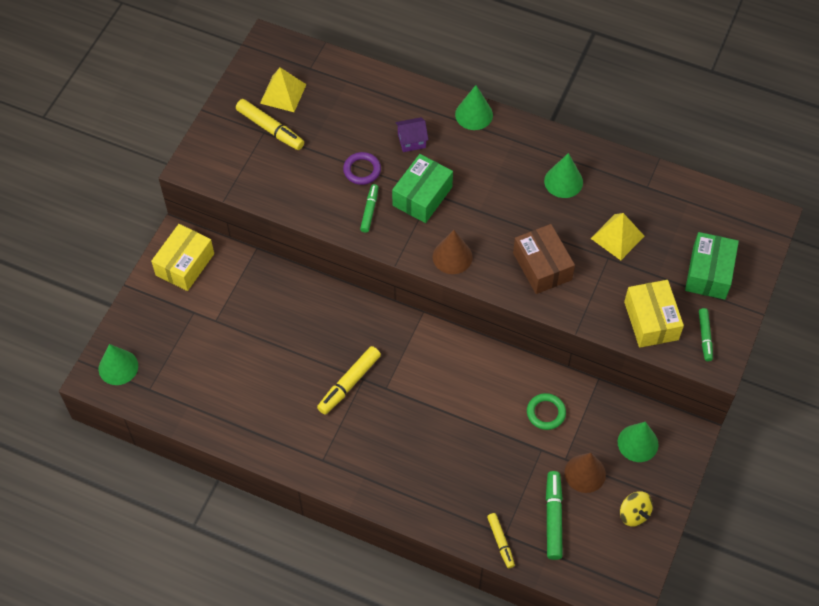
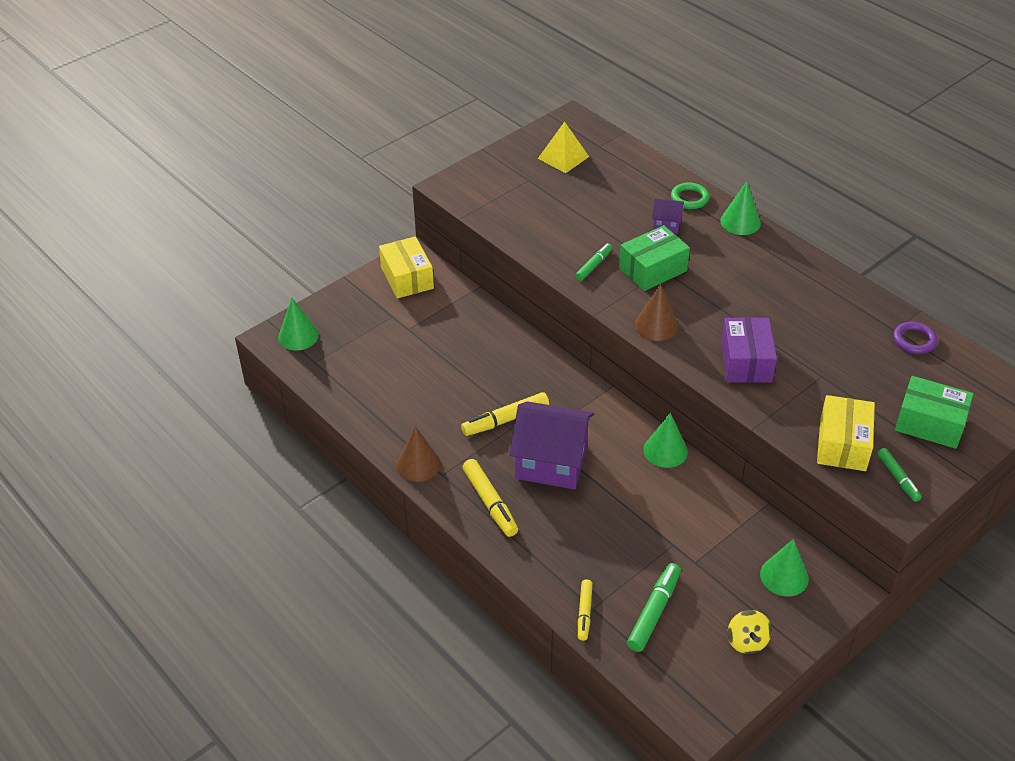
camera: 25 degrees right, 15 degrees down
(185, 264) = (407, 278): yellow box -> yellow box turned 75 degrees counterclockwise
(270, 129) = (536, 179): yellow marker -> yellow marker (490, 503)
(362, 170) = (604, 233): purple ring -> purple ring (914, 340)
(408, 411) = (551, 462): none -> purple house
(542, 266) = (746, 361): brown box -> purple box
(546, 413) = (695, 513): green ring -> green ring (689, 198)
(563, 181) = (805, 299): green cone -> green cone (665, 450)
(585, 473) = (710, 583): brown cone -> brown cone (418, 464)
(617, 237) = (841, 361): yellow pyramid -> none
(705, 337) = (898, 478): green marker -> green marker turned 45 degrees counterclockwise
(709, 273) = (929, 423): green box -> green box turned 75 degrees clockwise

